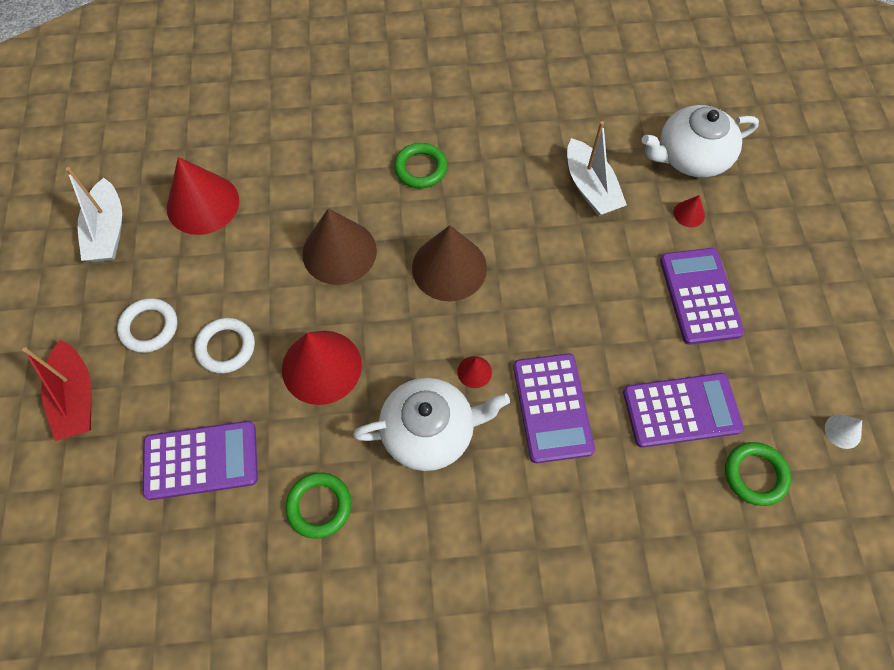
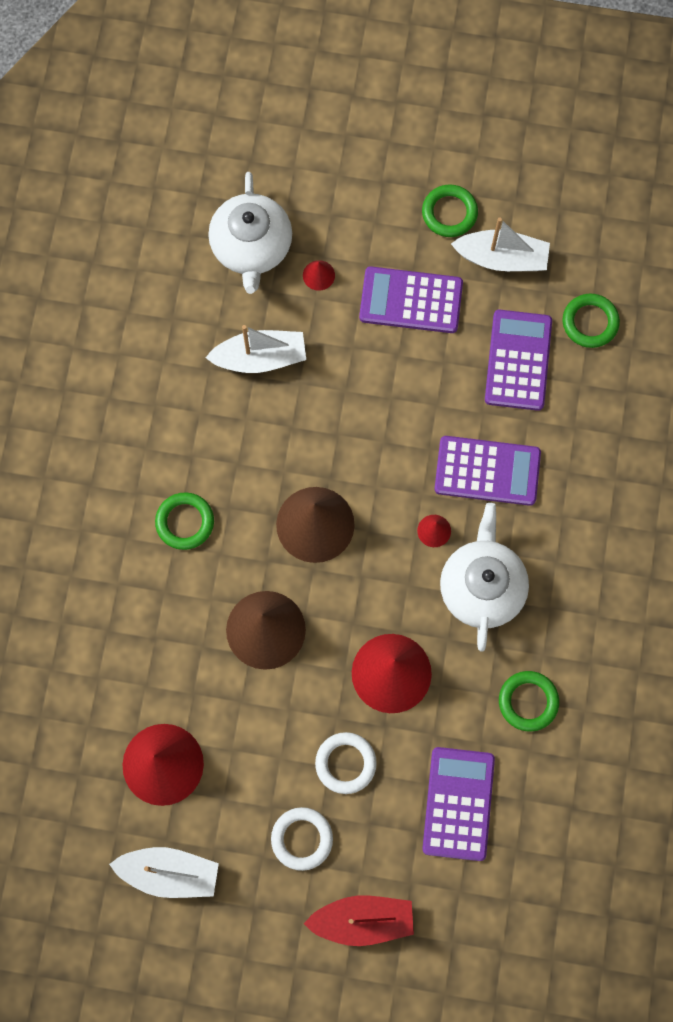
camera: 75 degrees left, 10 degrees up
(783, 369) = (501, 258): none -> white boat
(806, 309) = (449, 213): none -> green ring
(843, 431) = (570, 235): white cone -> none

